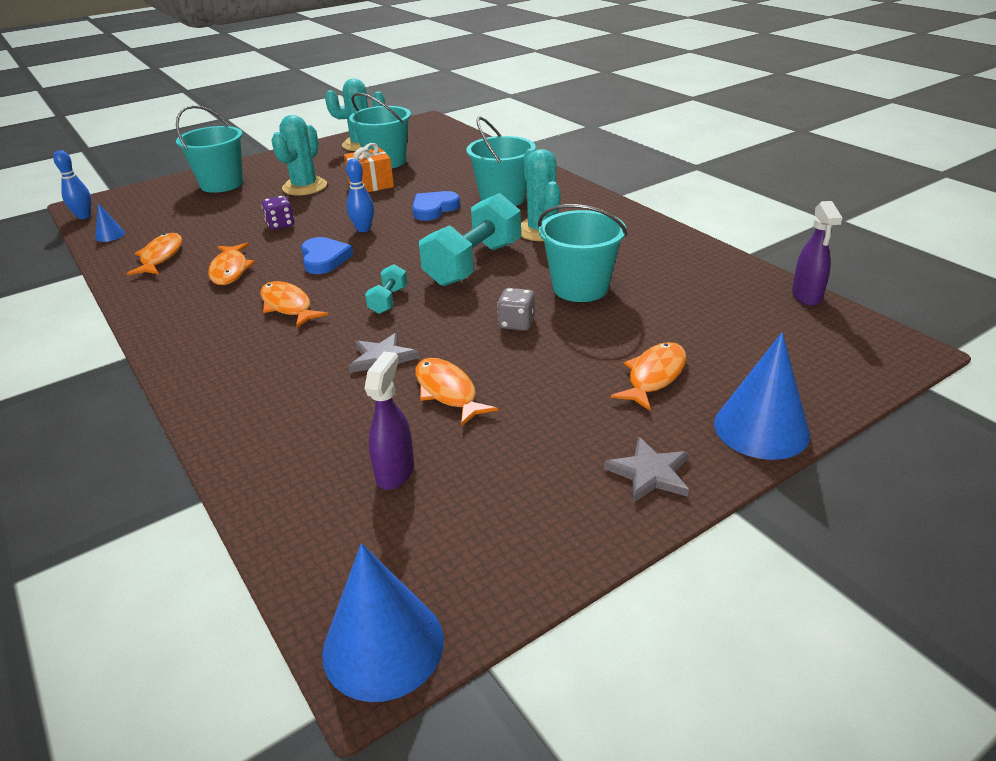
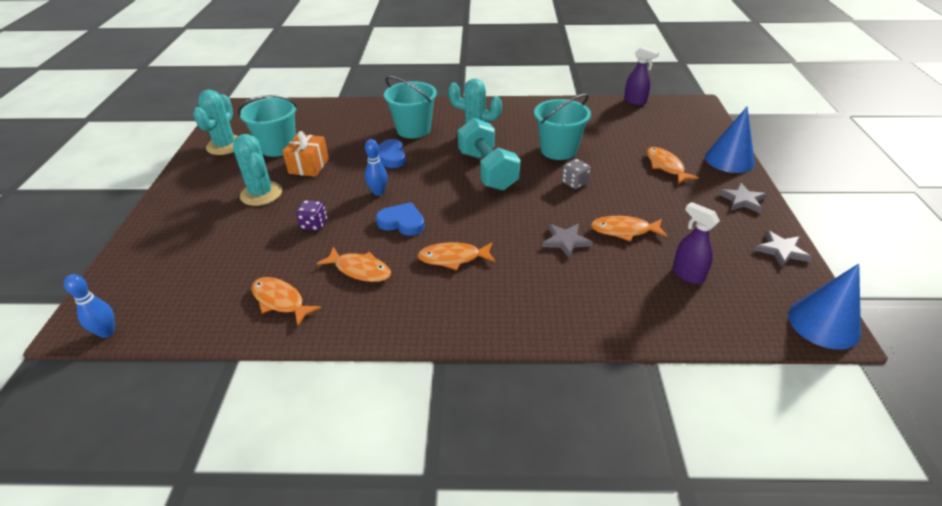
camera: 55 degrees left, 5 degrees up
(110, 235) = (184, 323): blue cone -> none
(222, 184) = (180, 231): turquoise bucket -> none
(388, 300) = (496, 216): turquoise dumbbell -> none
(545, 551) = (781, 250): none -> grey star

